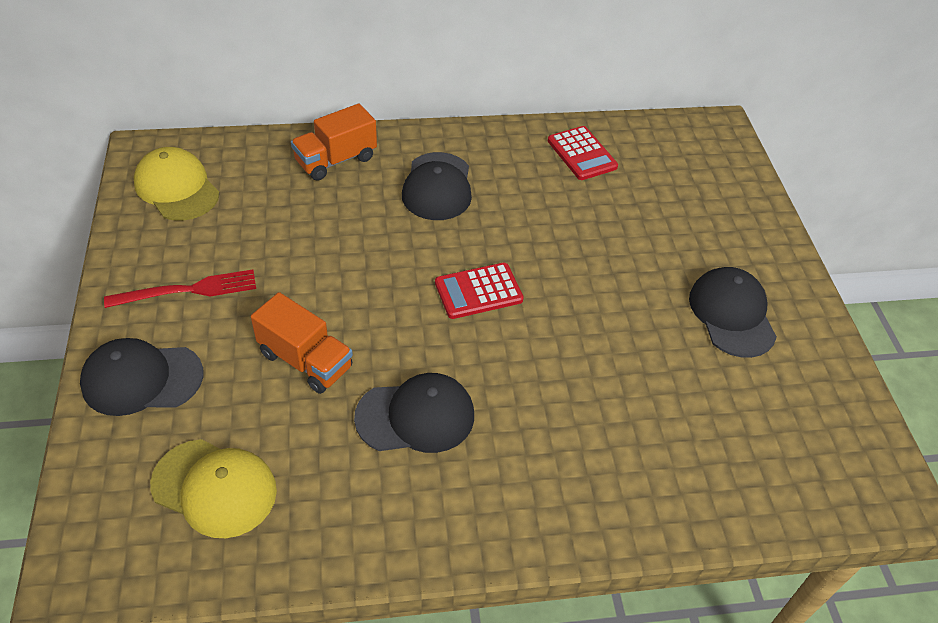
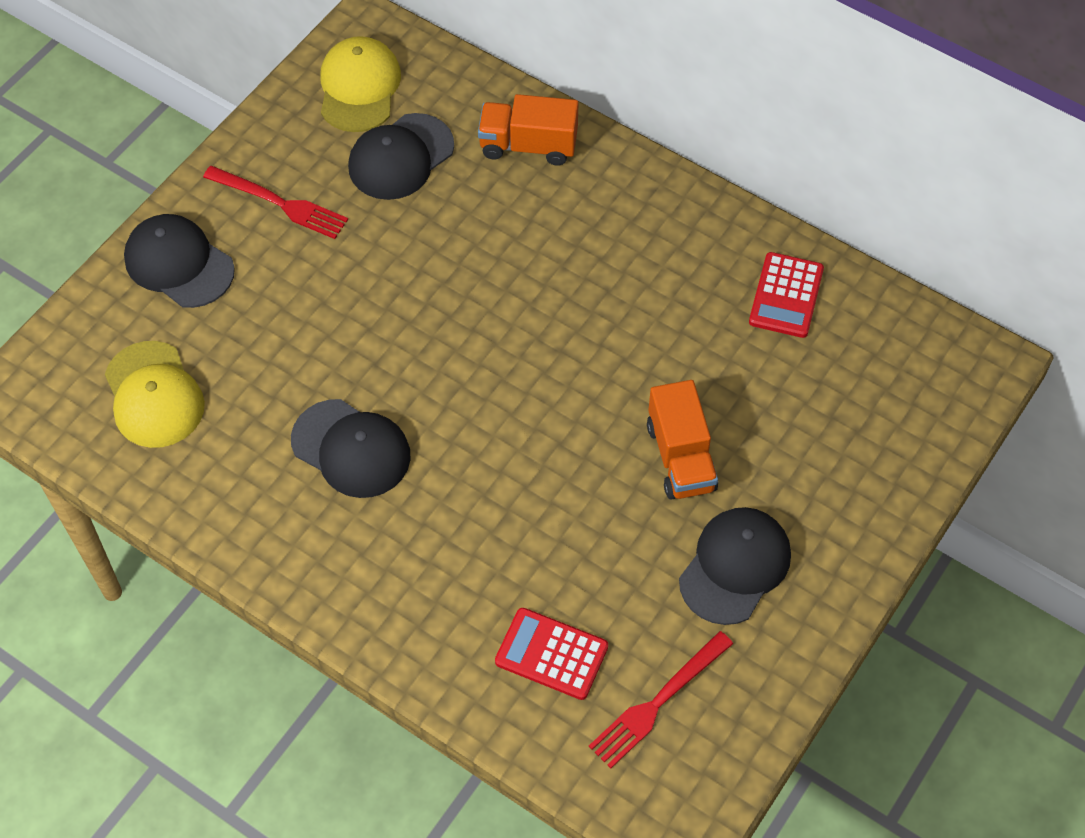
camera: 45 degrees right, 10 degrees up
(305, 360) = (313, 336): orange truck -> orange truck (681, 457)
(437, 187) = (595, 238): black cap -> black cap (400, 157)
(478, 291) = (520, 374): red calculator -> red calculator (551, 654)
(790, 428) = (657, 702): none -> red fork

